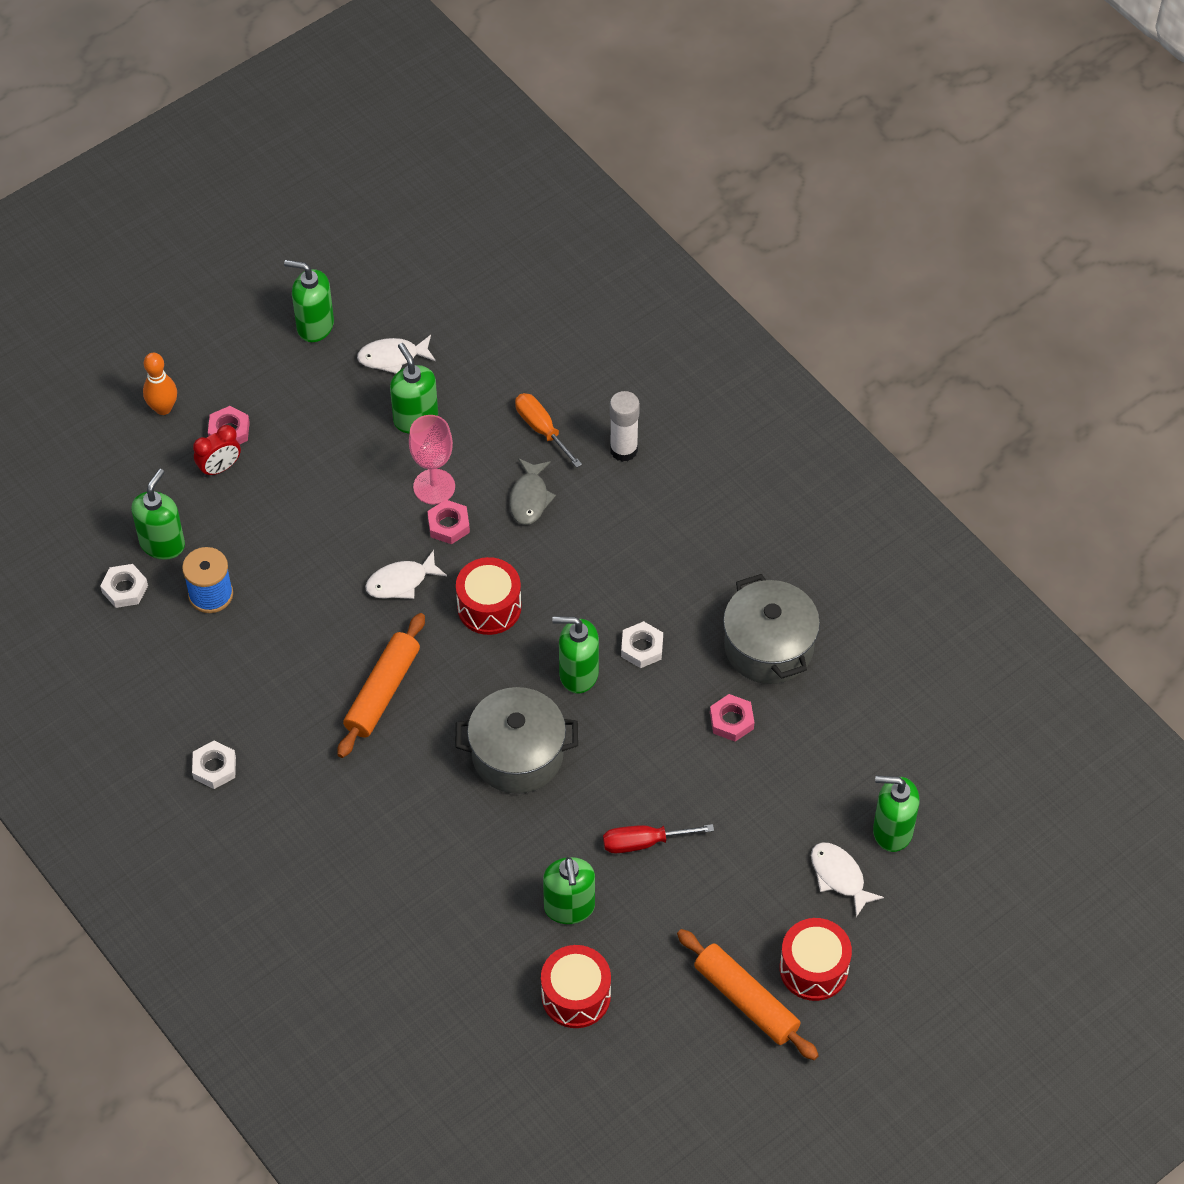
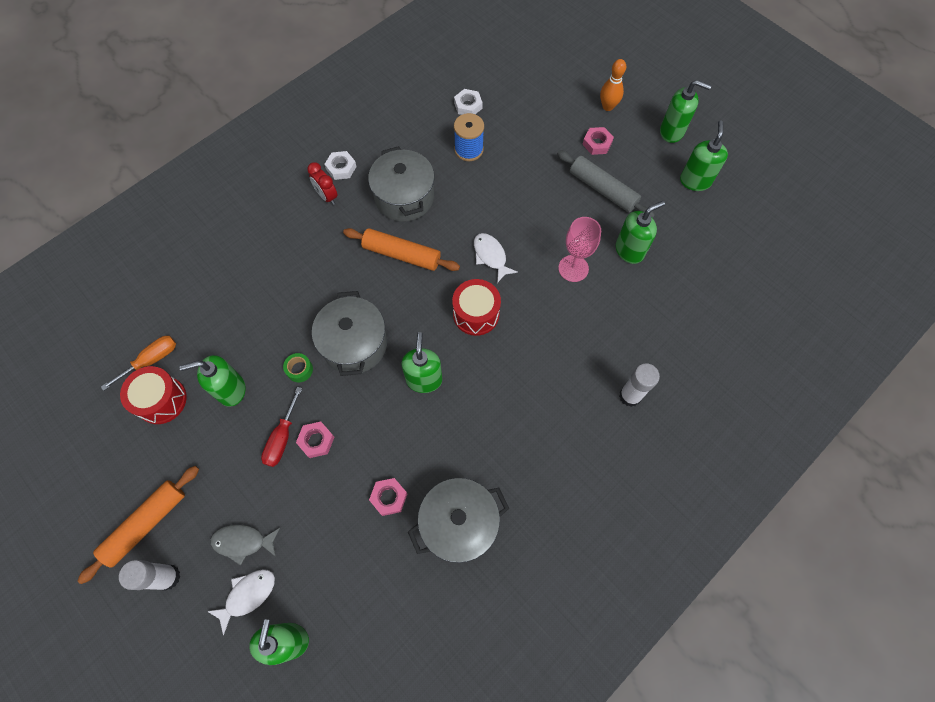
camera: 85 degrees right, 10 degrees up
(162, 544) = (504, 120): green soap dispenser -> green soap dispenser (672, 132)
(220, 468) = (567, 142): red clock -> red clock (327, 196)
(284, 684) = (404, 197): none -> grey pot
(311, 435) = (602, 189): none -> grey rolling pin
(392, 357) = (679, 230): white fish -> none
(448, 525) = (542, 281): pink nut -> pink nut (316, 441)
(529, 498) = (574, 332): grey fish -> grey fish (243, 542)
(541, 429) = (637, 335): orange screwdriver -> orange screwdriver (151, 360)
(548, 822) = (299, 370): none -> green tape
(642, 648) = (450, 423): white nut -> none
(643, 842) = (282, 438): red screwdriver -> red screwdriver turned 150 degrees counterclockwise
(813, 968) = (168, 577): red drum -> white glue stick

